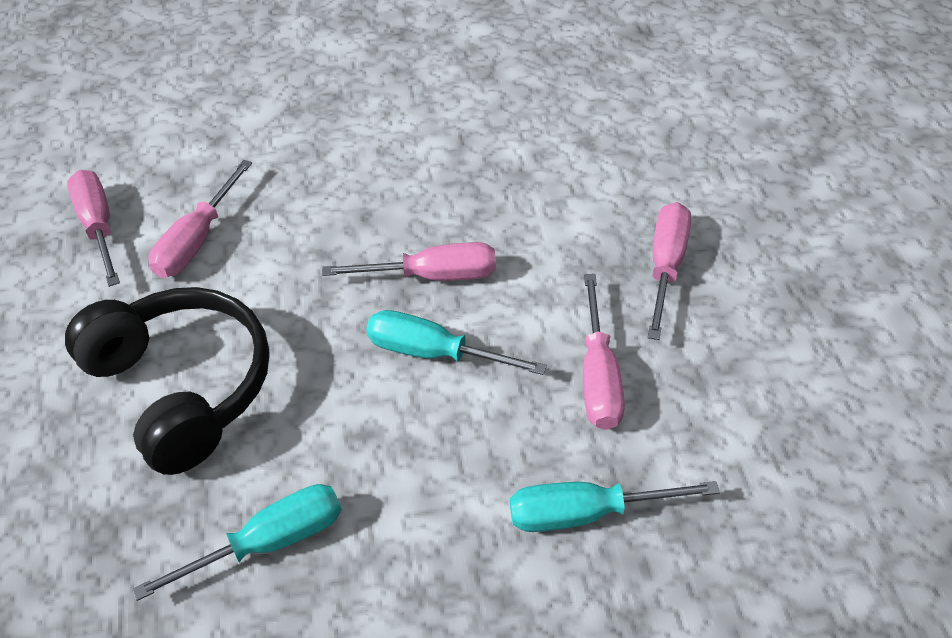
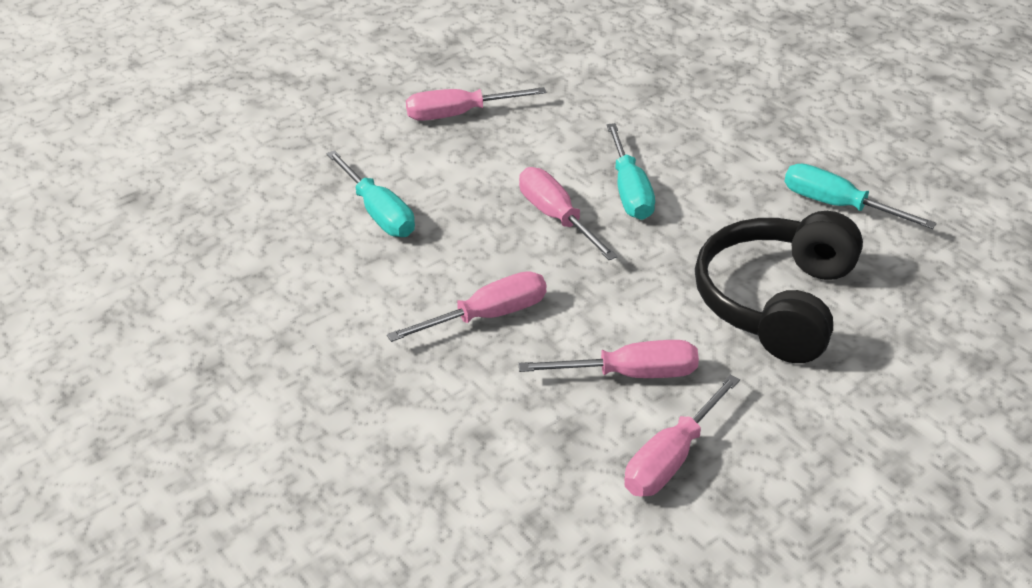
camera: 120 degrees left, 10 degrees down
(585, 513) = (691, 97): turquoise screwdriver -> turquoise screwdriver (378, 213)
(599, 376) = (586, 117): pink screwdriver -> pink screwdriver (487, 316)

